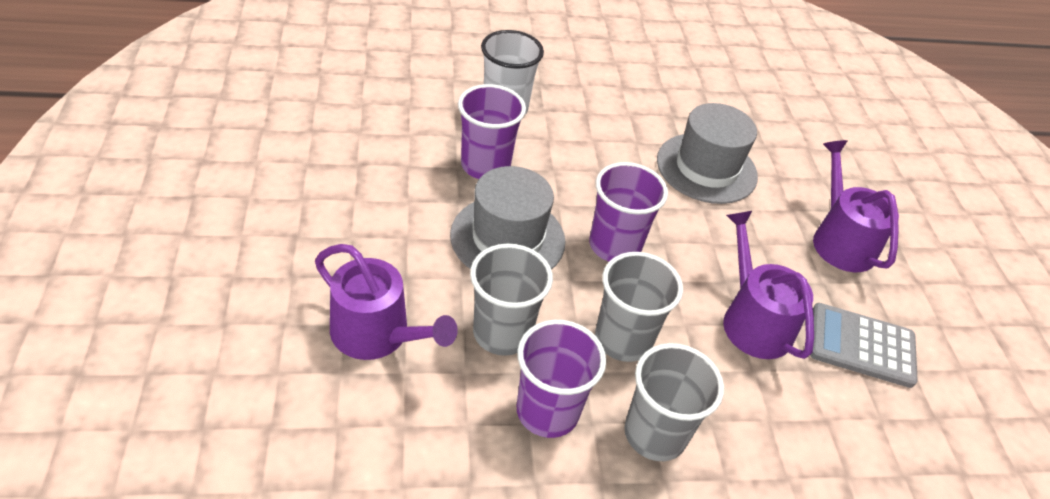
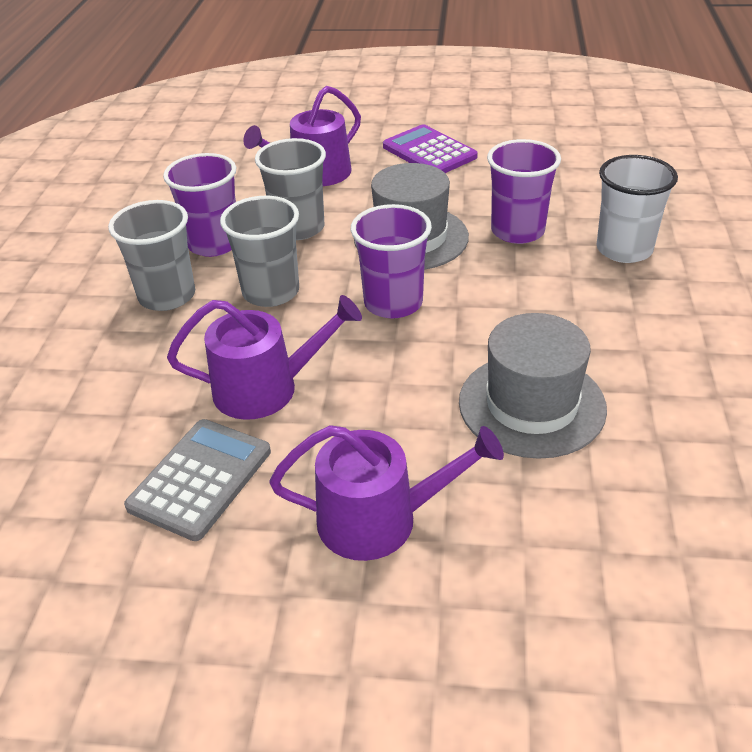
camera: 110 degrees right, 5 degrees down
(323, 229) = (429, 152): none -> purple calculator

